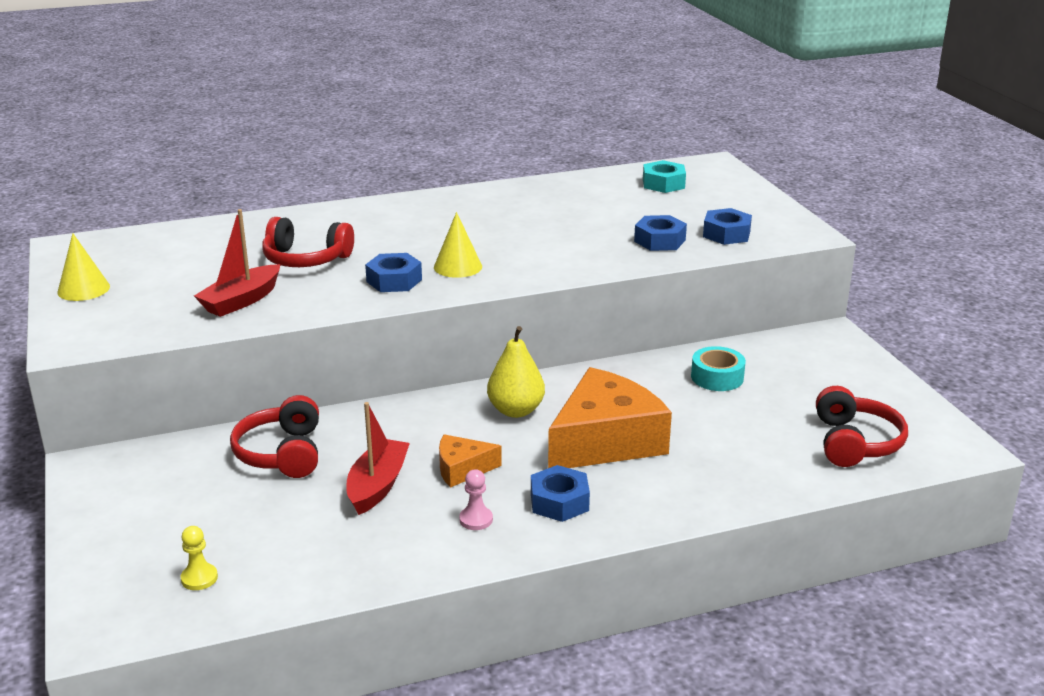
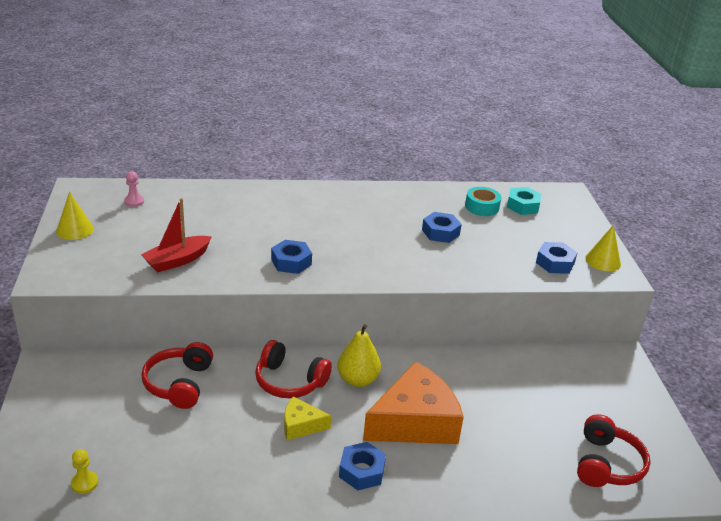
camera: 10 degrees right, 5 degrees up
(306, 259) = (236, 231): red headphones -> red headphones (289, 381)
(377, 486) = (235, 427): red boat -> none
(458, 266) = (342, 257): yellow cone -> yellow cone (603, 261)
(462, 469) = (301, 425): orange cheese -> yellow cheese
(476, 519) = (295, 474): pink pawn -> pink pawn (134, 201)
(659, 241) = (501, 260): blue nut -> blue nut (440, 232)
(717, 377) = (518, 379): turquoise tape -> turquoise tape (482, 207)

